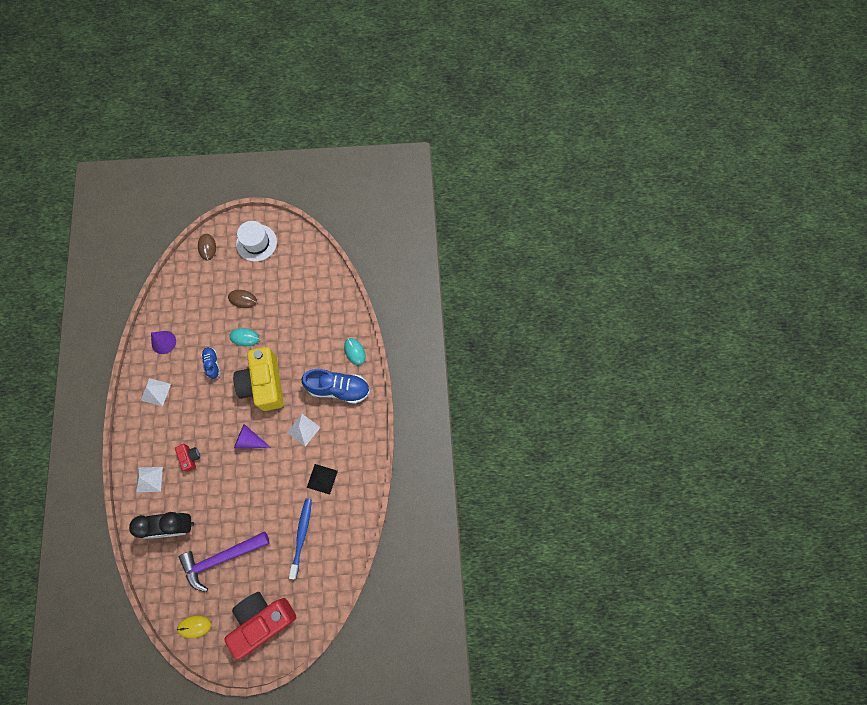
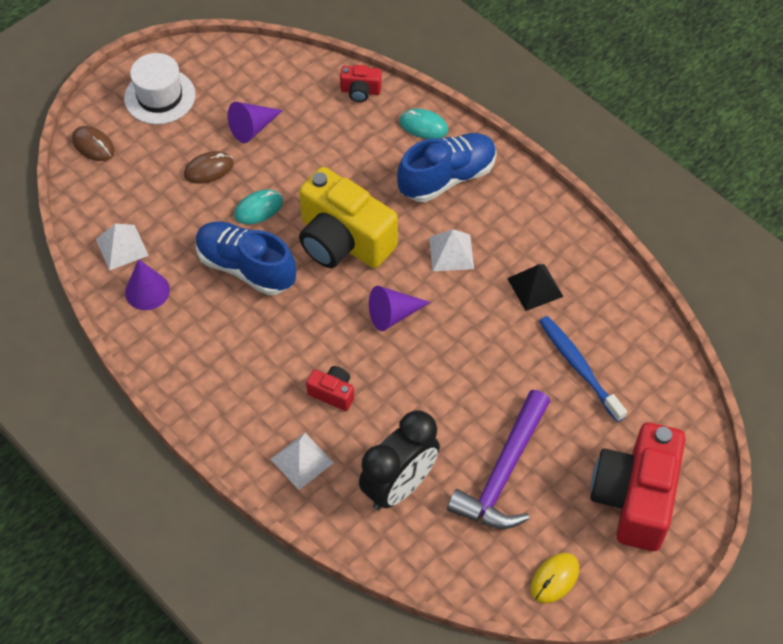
camera: 40 degrees left, 15 degrees down
(155, 392) = (198, 355): white pyramid -> white pyramid (122, 247)
(212, 364) = (246, 267): blue shoe -> blue shoe, size x1.90
(280, 292) = (253, 128): none -> purple cone
(344, 309) = (360, 91): none -> red camera

